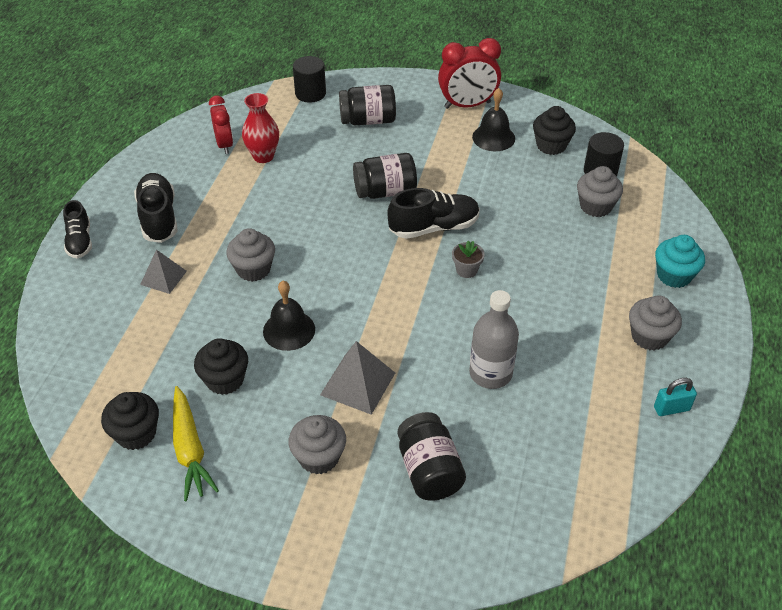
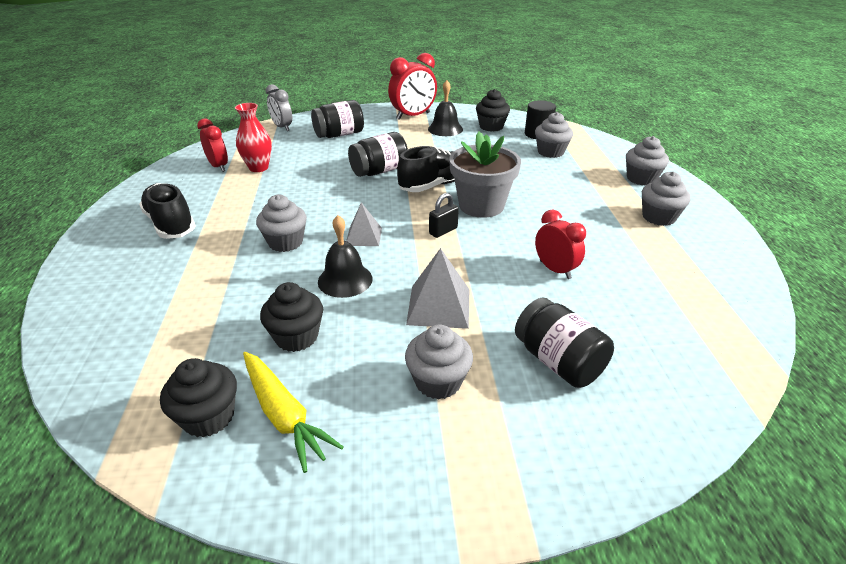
camera: 20 degrees left, 10 degrees down
(80, 241) = (87, 256): black shoe -> none
(163, 277) = (192, 267): grey pyramid -> grey pyramid (363, 236)
(310, 93) = (282, 127): black cylinder -> grey clock
(408, 295) = (443, 231): none -> black padlock
(466, 270) = (481, 205): grey flower pot -> grey flower pot, size x2.31
(490, 373) = (555, 269): grey bottle -> red clock
(671, 408) = (720, 259): turquoise padlock -> none
(674, 275) = (641, 178): turquoise cupcake -> grey cupcake

